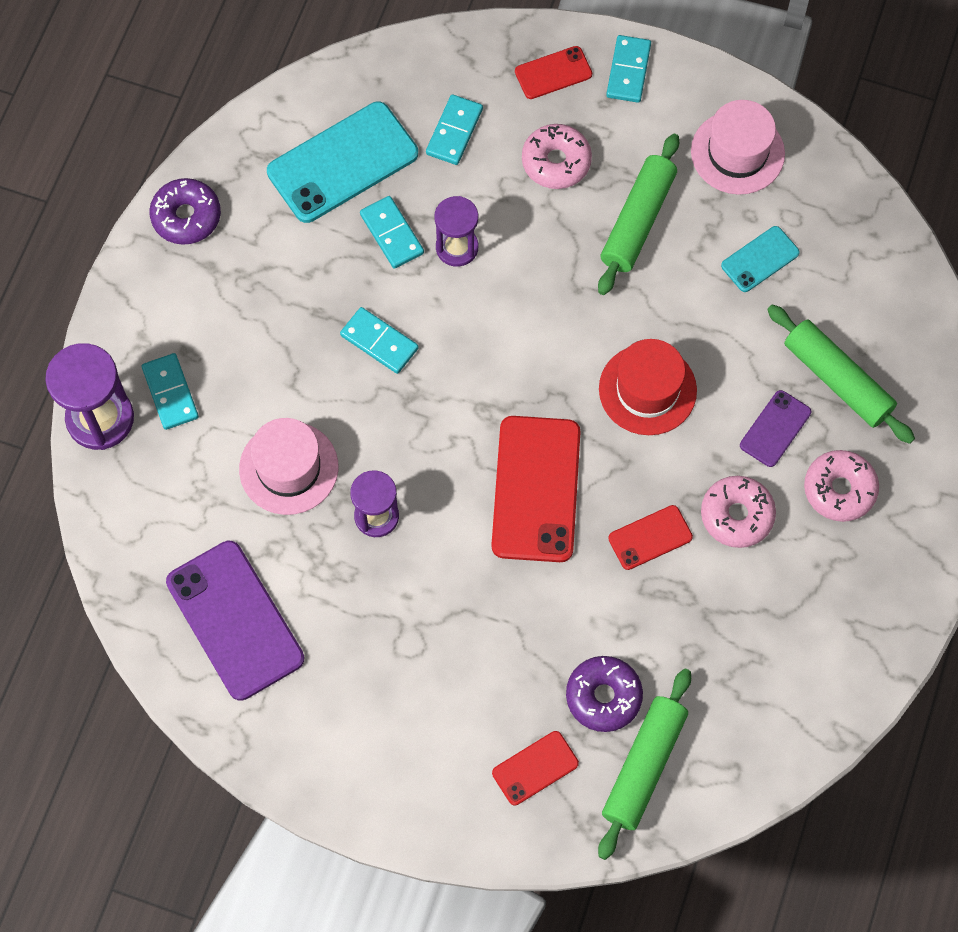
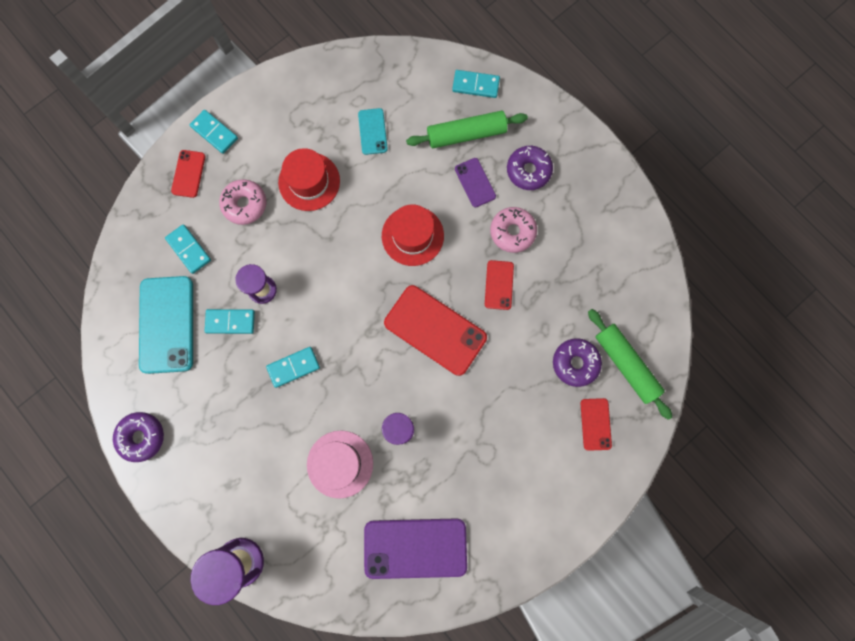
camera: 60 degrees left, 10 degrees up
(170, 393) = (250, 509): turquoise domino -> turquoise domino (475, 85)
(637, 221) = (309, 181): green rolling pin -> red hat
(737, 152) = (302, 105): pink hat -> none
(839, 489) = (528, 171): pink donut -> purple donut

